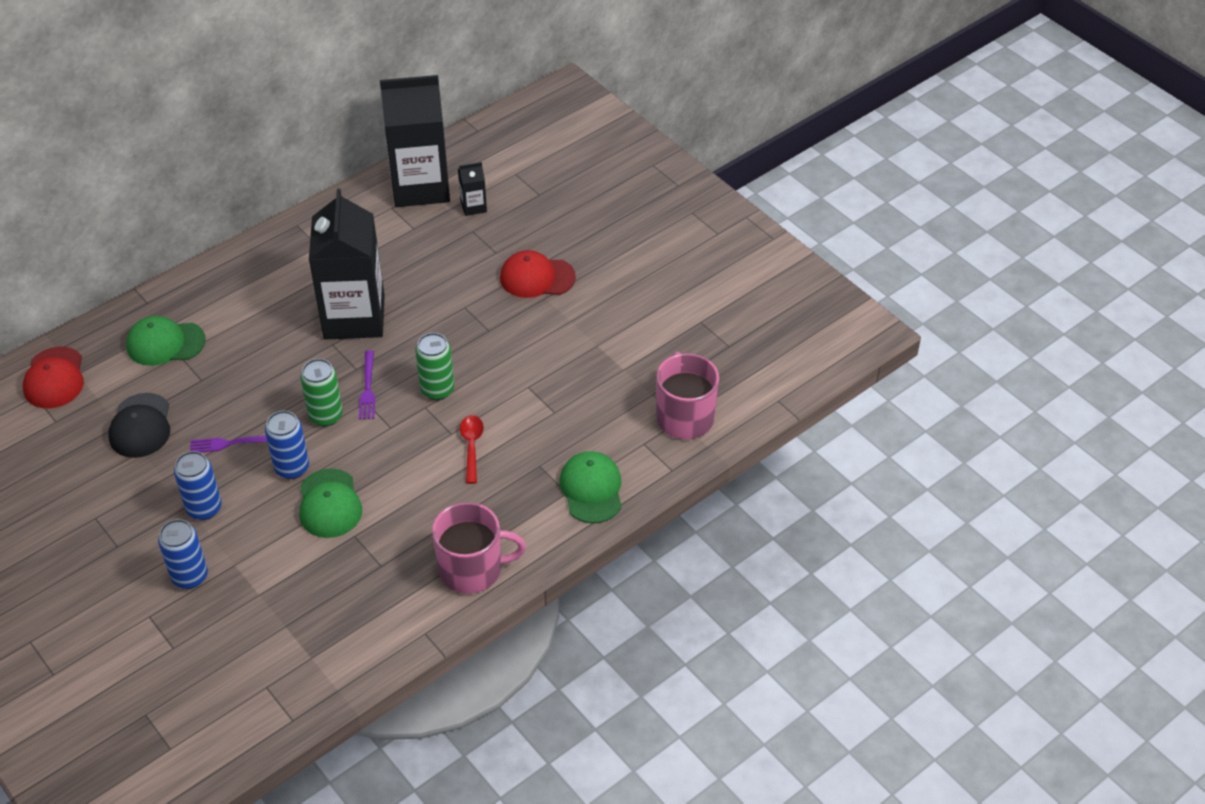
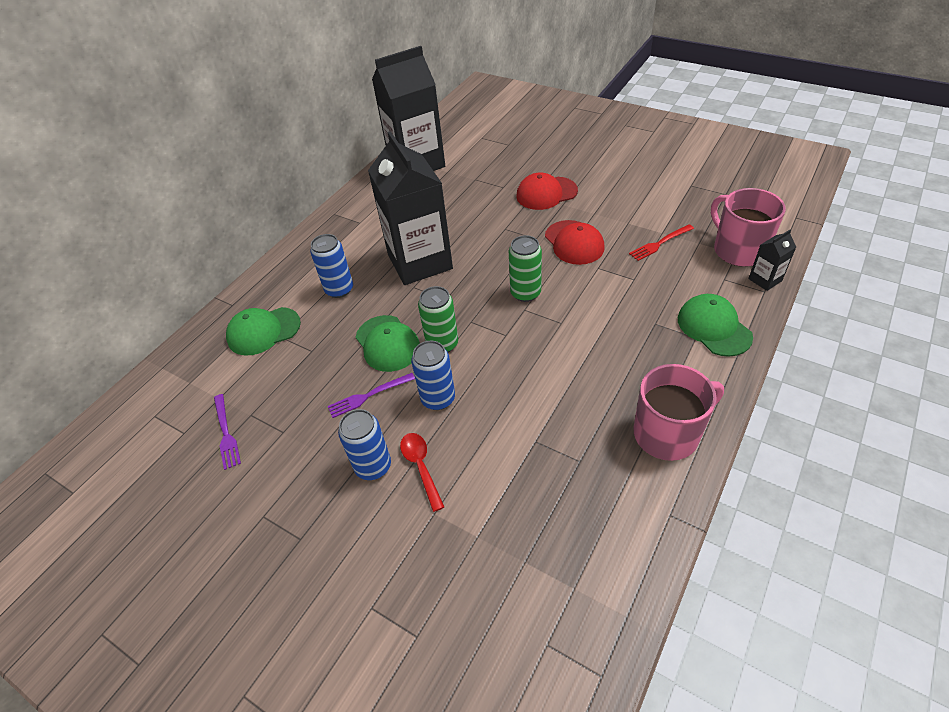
camera: 15 degrees left, 0 degrees up
(54, 378) = (168, 393): red cap -> red cap (574, 242)
(140, 426) = (272, 409): black cap -> none
(190, 576) = (394, 544): blue can -> blue can (339, 289)
(329, 504) = (493, 419): green cap -> green cap (387, 343)
(368, 388) = (465, 310): purple fork -> purple fork (226, 433)
(471, 446) = (586, 327): red spoon -> red spoon (421, 467)
(473, 206) = (465, 164): black carton -> black carton (765, 280)
(611, 381) = (659, 243): none -> red fork

